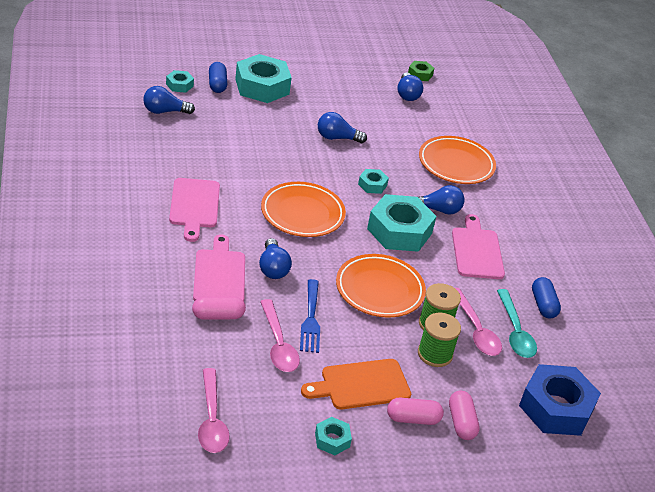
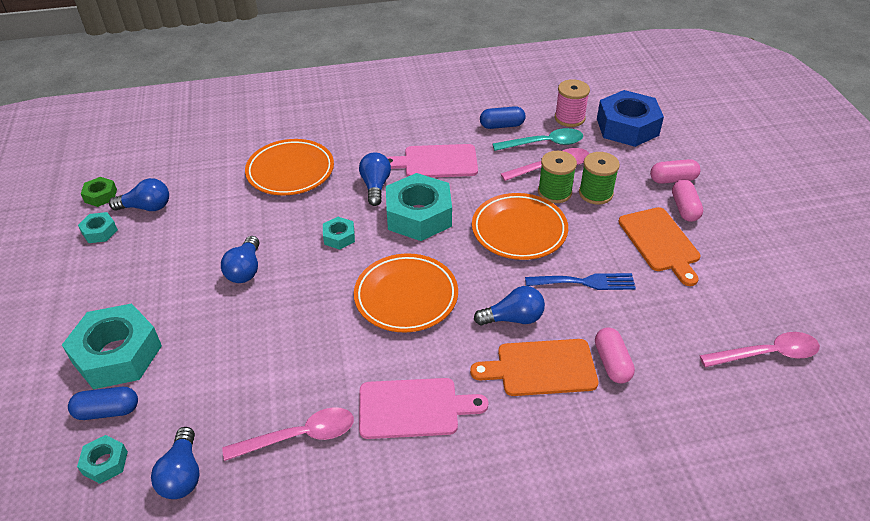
camera: 85 degrees left, 5 degrees up
(219, 274) = (541, 368): pink cutting board -> orange cutting board
(278, 344) = (634, 306): pink spoon -> pink spoon (300, 436)
(332, 440) = (740, 261): turquoise nut -> turquoise nut (99, 232)
(565, 361) = (569, 118): none -> pink spool

